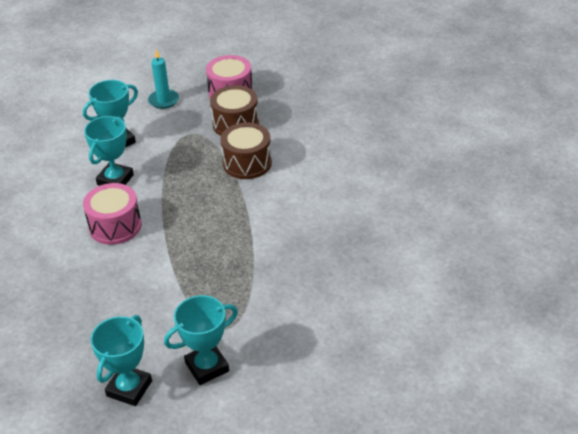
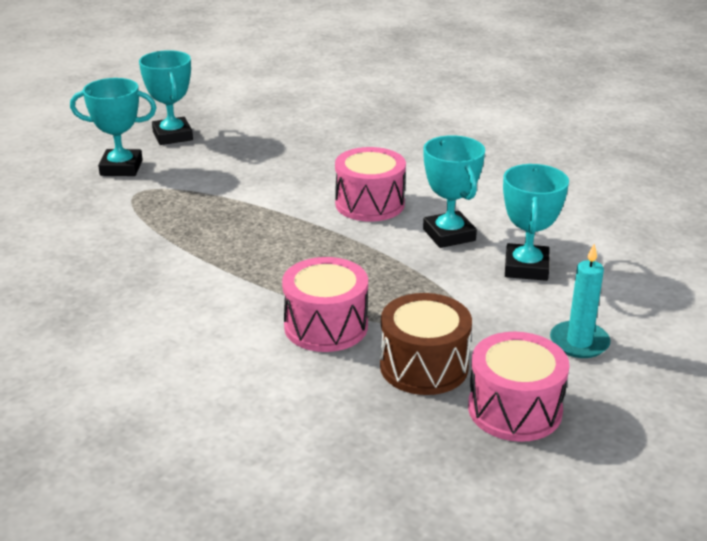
camera: 135 degrees right, 10 degrees down
(207, 367) = (121, 168): turquoise trophy -> turquoise trophy turned 75 degrees clockwise
(247, 163) = (326, 326): brown drum -> pink drum

